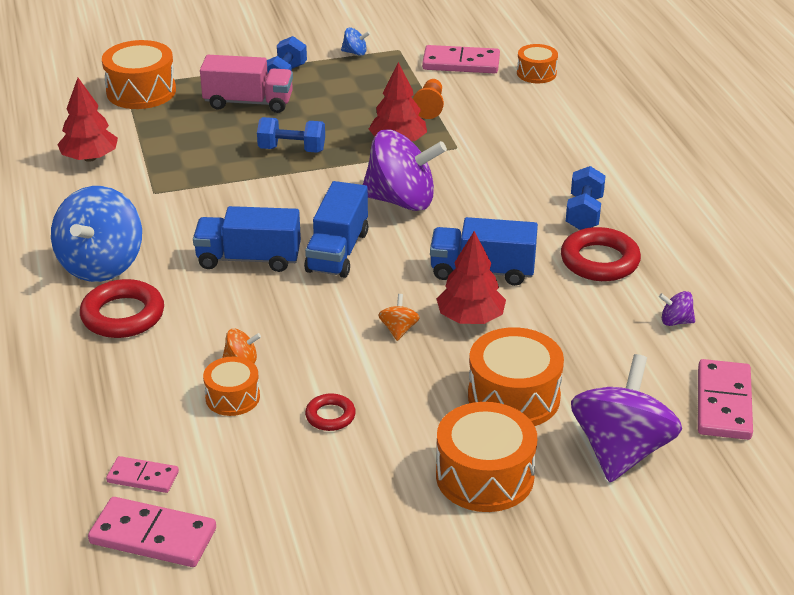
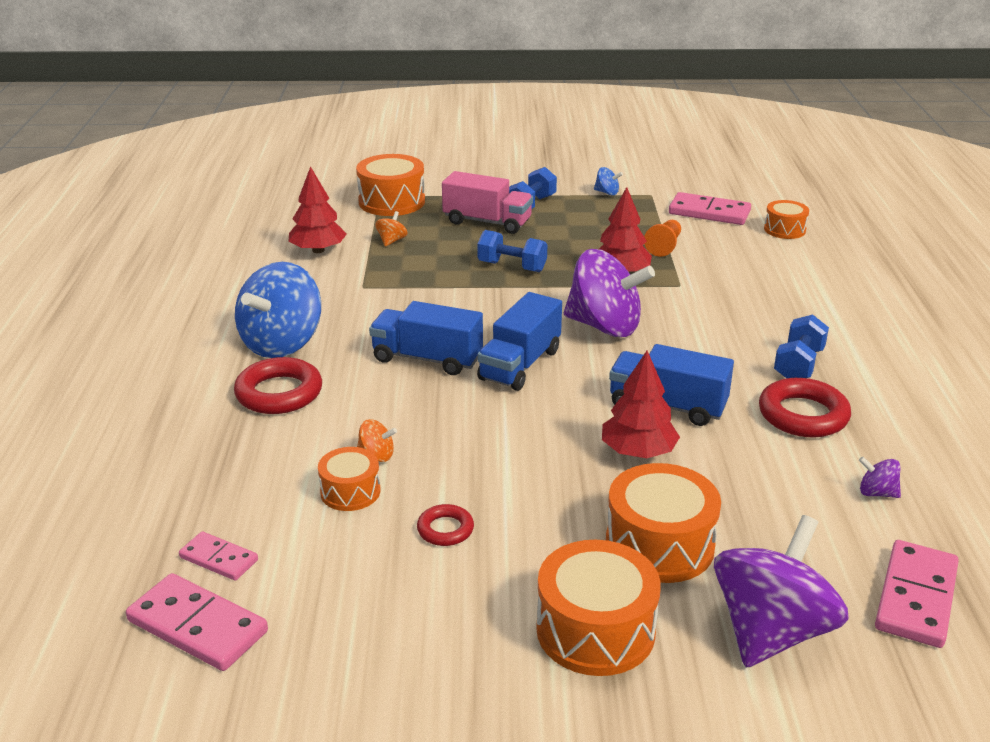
camera: 15 degrees right, 5 degrees down
(398, 330) = (555, 451): orange spinning top -> orange spinning top (391, 241)

